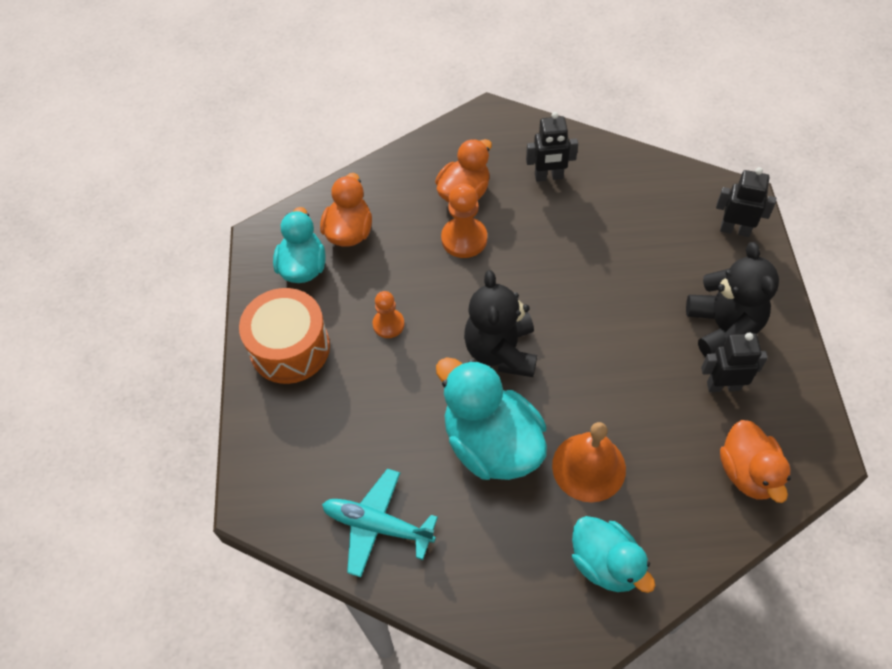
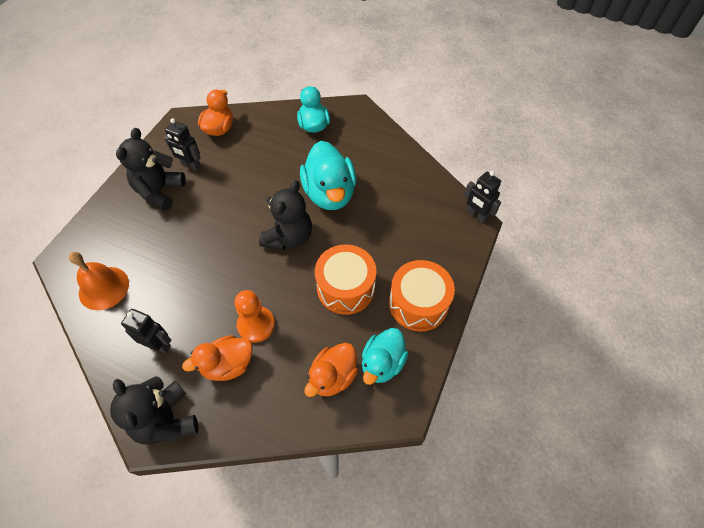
camera: 155 degrees left, 0 degrees up
(377, 525) = (412, 184): turquoise plane -> none
(388, 324) = (345, 288): orange pawn -> orange drum
(484, 130) = (166, 420): none -> black teddy bear
(588, 467) = (289, 162): orange bell -> orange bell (104, 288)
(735, 230) = (90, 240): black robot -> black robot (476, 215)

